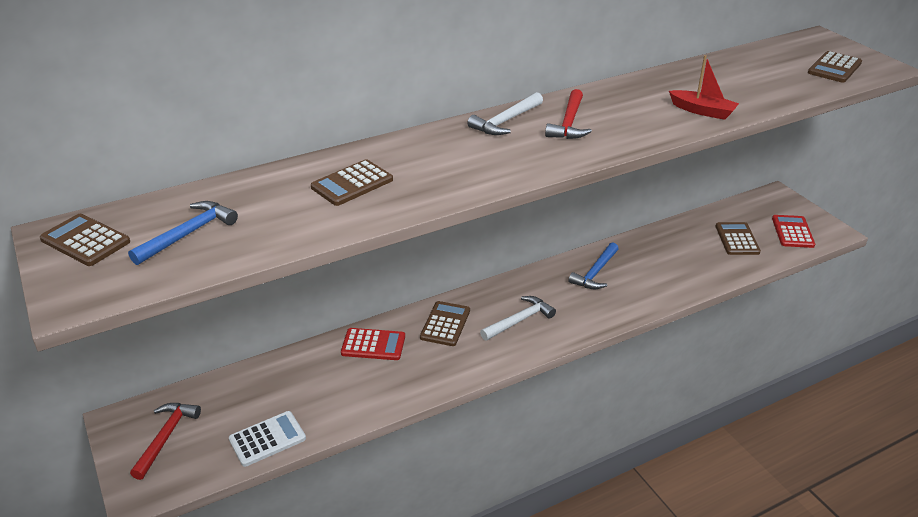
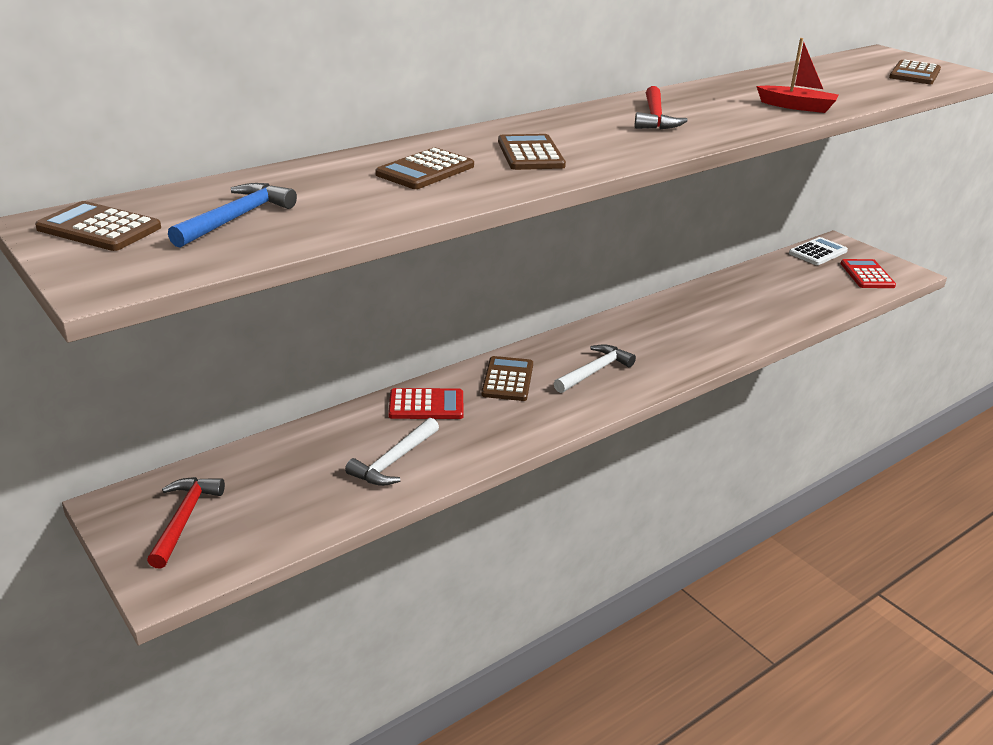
camera: 10 degrees left, 5 degrees down
(267, 439) = (320, 511): white calculator -> white calculator (818, 252)
(506, 121) = (581, 117): white hammer -> white hammer (394, 461)
(595, 273) = (666, 321): blue hammer -> none
(737, 239) = (810, 284): brown calculator -> brown calculator (530, 154)

